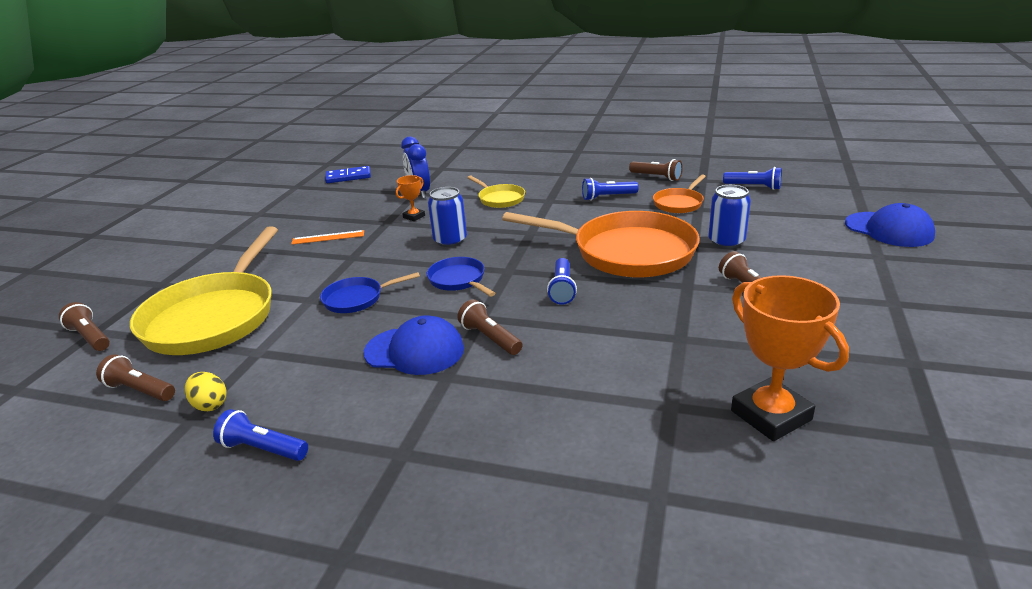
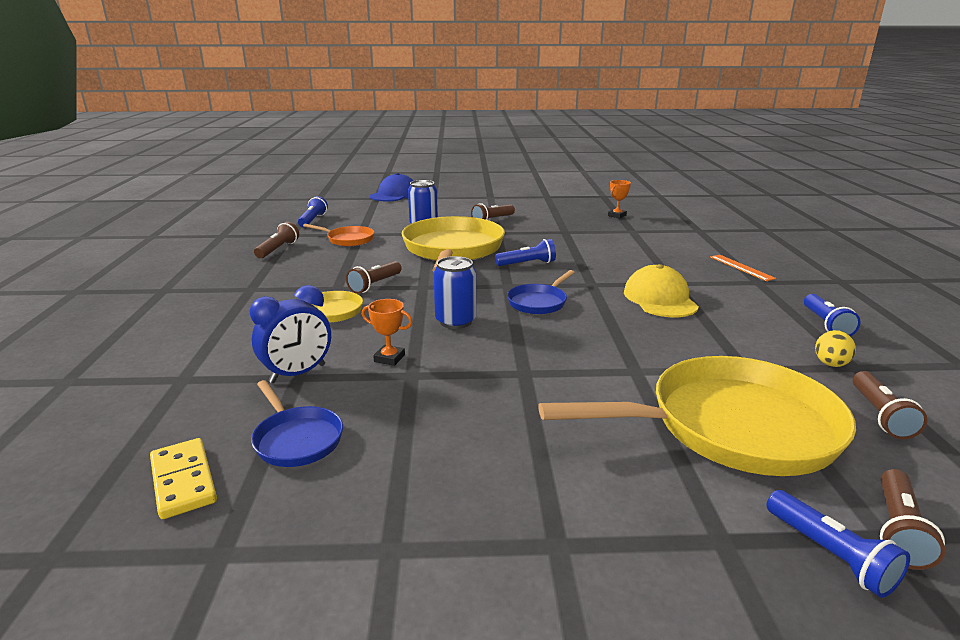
camera: 110 degrees left, 5 degrees down
(328, 237) = (475, 411): orange ruler -> orange ruler (741, 267)
(348, 177) = (183, 480): blue domino -> yellow domino
(357, 299) = (610, 343): blue pan -> blue pan (296, 439)
(414, 351) = (660, 299): blue cap -> yellow cap
(490, 338) = (616, 277): brown flashlight -> brown flashlight (375, 285)
(608, 197) = (330, 264): blue flashlight -> blue flashlight (830, 554)
(626, 252) = (452, 250): orange pan -> yellow pan
(771, 415) = (617, 215): orange trophy -> orange trophy, size x0.48

